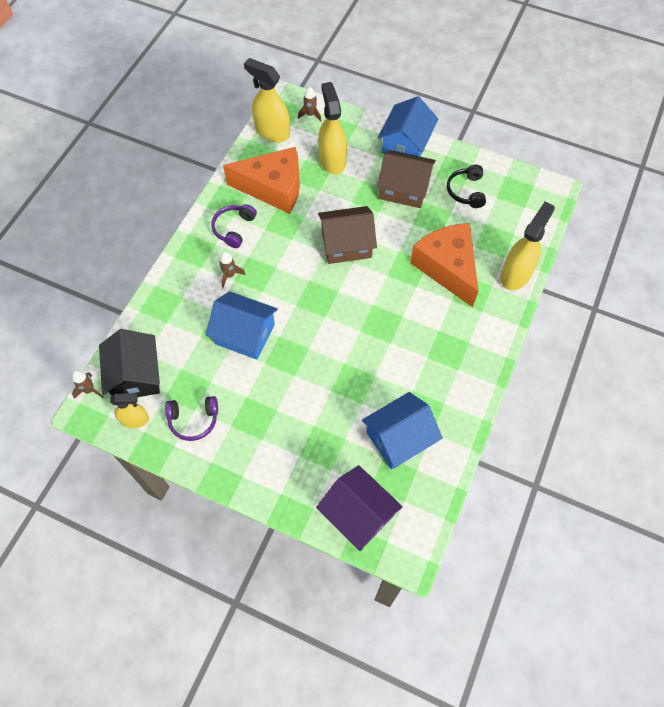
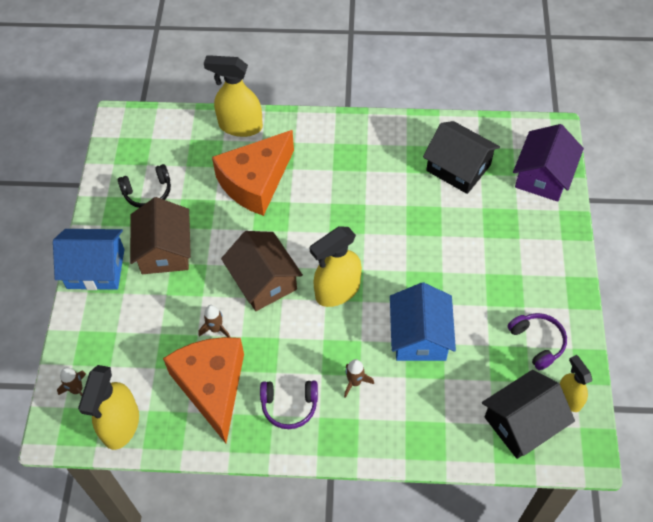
camera: 110 degrees left, 5 degrees down
(89, 390) = (564, 463): brown rocket -> brown rocket (216, 329)
(332, 160) = (146, 337): yellow spray bottle -> yellow spray bottle (337, 291)
(399, 438) = (458, 168): blue house -> black house

